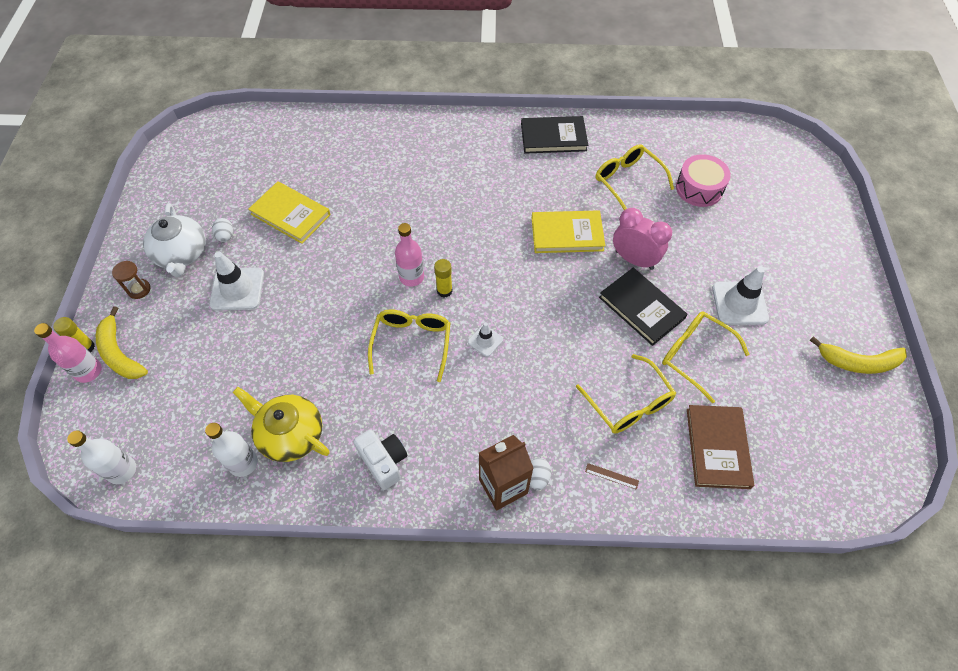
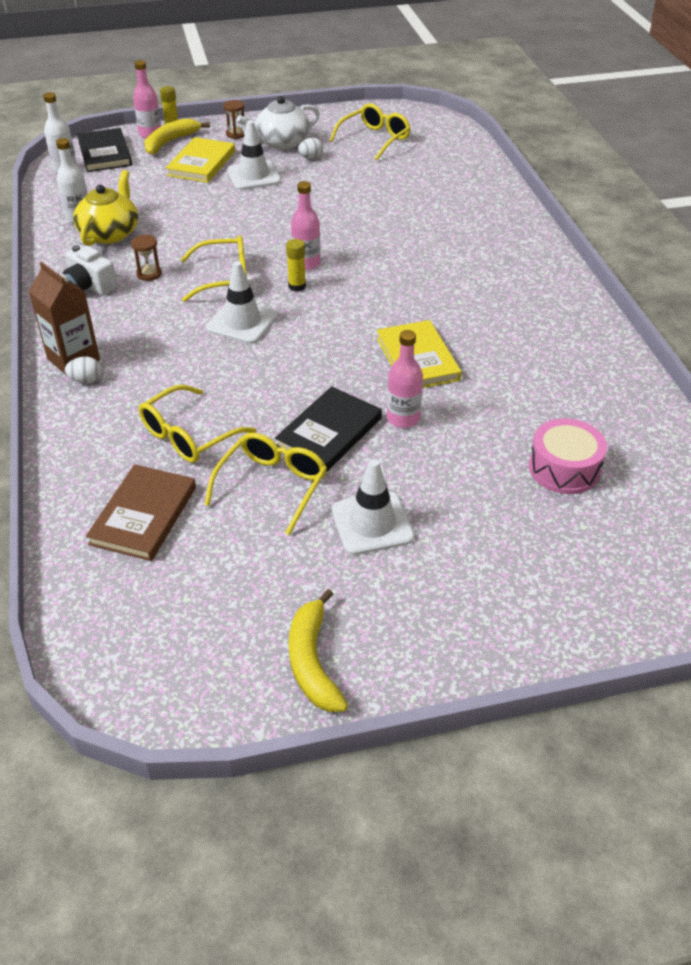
camera: 75 degrees right, 15 degrees down
(290, 214) = (353, 182): yellow book -> yellow book (201, 163)
(382, 406) = (149, 274): none -> brown hourglass
(384, 462) = (90, 286): white camera -> white camera turned 90 degrees clockwise
(485, 341) = (242, 322): white traffic cone -> white traffic cone, size x1.84
(553, 137) = (573, 327): black book -> black book (104, 153)
(611, 476) = (94, 432): brown ruler -> none
(627, 181) = (536, 399): yellow glasses -> yellow glasses (375, 139)
(634, 260) = (403, 418): pink clock -> pink bottle
(717, 448) = (143, 515): brown book -> brown book turned 60 degrees counterclockwise

